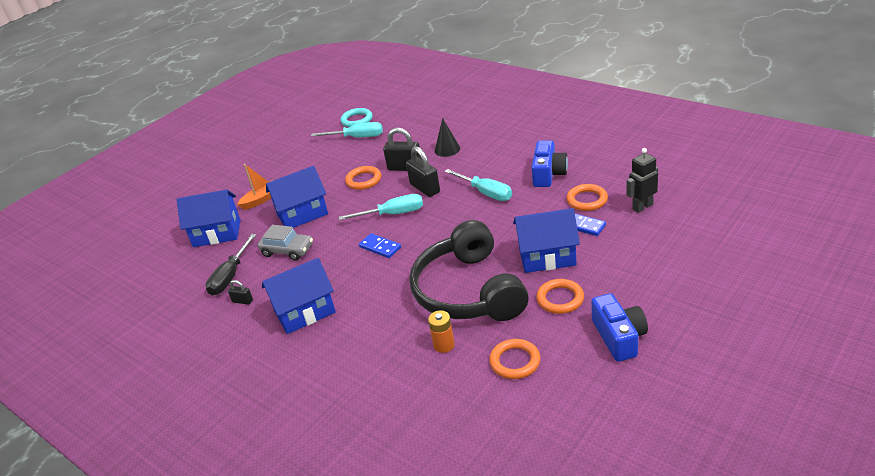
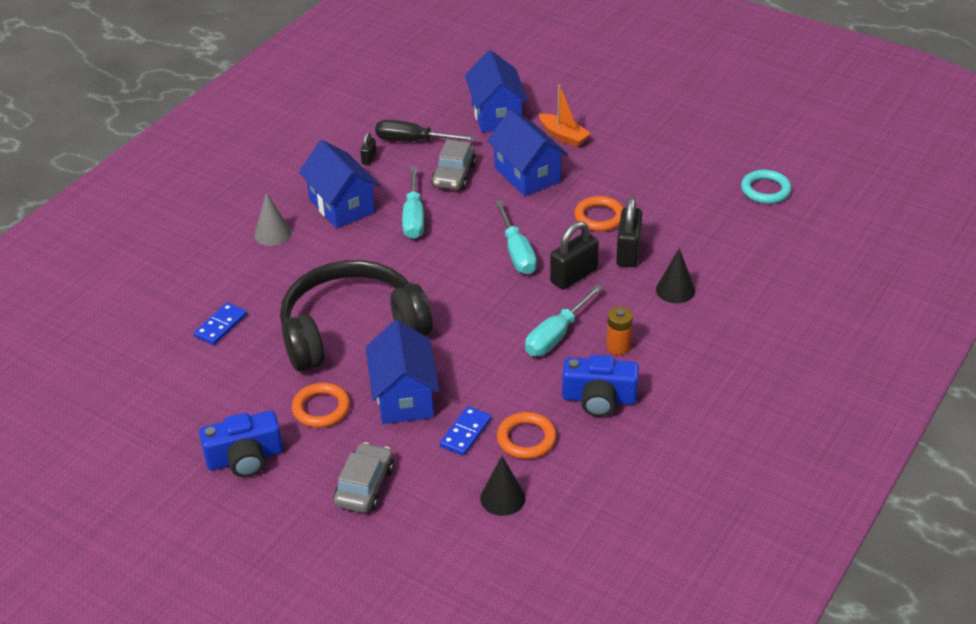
camera: 80 degrees right, 5 degrees up
(330, 354) = (272, 233): none -> grey cone
(357, 137) = (714, 197): turquoise screwdriver -> turquoise screwdriver (414, 217)
(380, 247) = (448, 249): blue domino -> blue domino (220, 326)
(444, 345) = (266, 315): orange battery -> orange battery (618, 346)
(515, 361) = (227, 371): orange ring -> none
(641, 269) = (364, 486): none -> grey car
(642, 207) = (502, 498): black robot -> black cone

